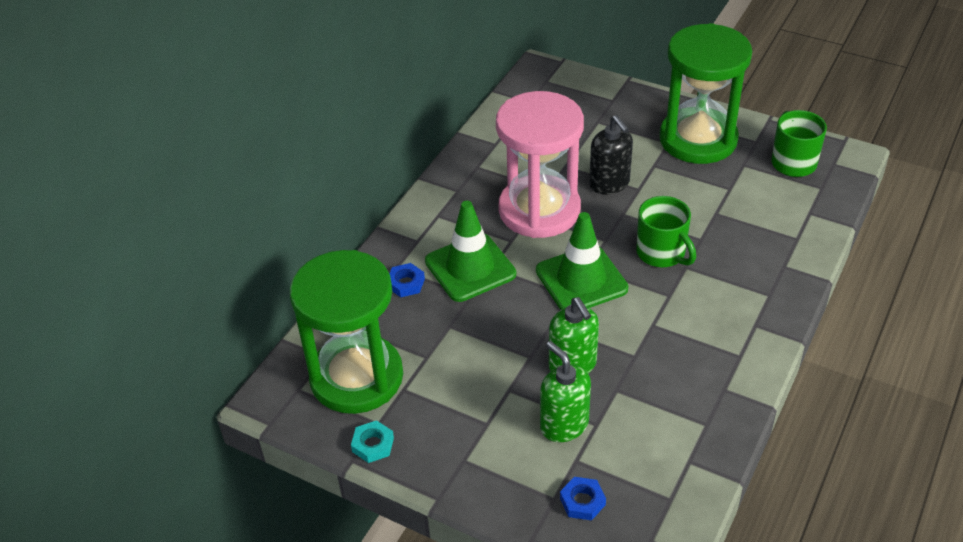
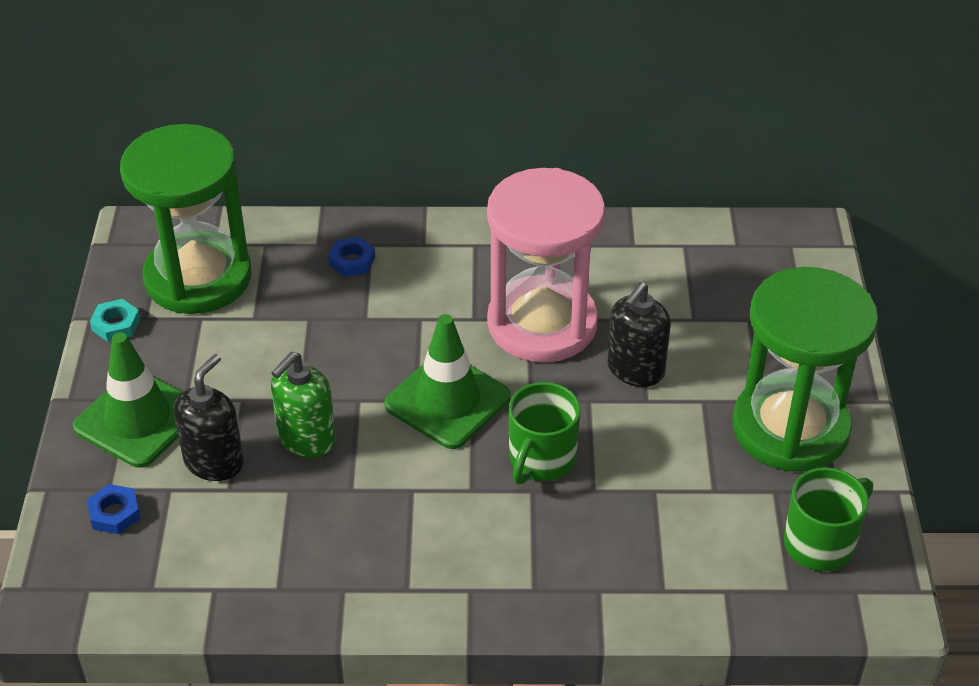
camera: 60 degrees right, 0 degrees up
(470, 268) = (407, 301): green traffic cone -> green traffic cone (138, 419)
(564, 425) = (214, 462): green soap dispenser -> black soap dispenser

